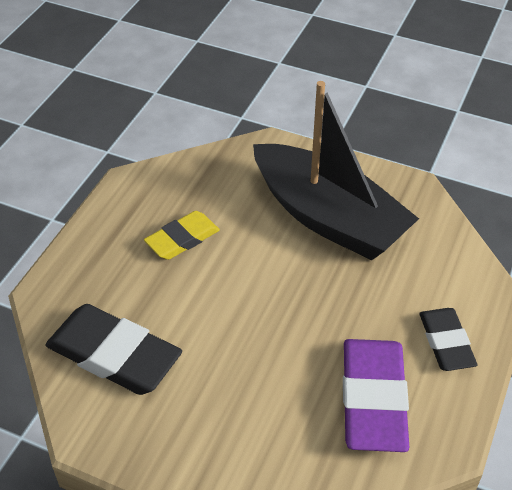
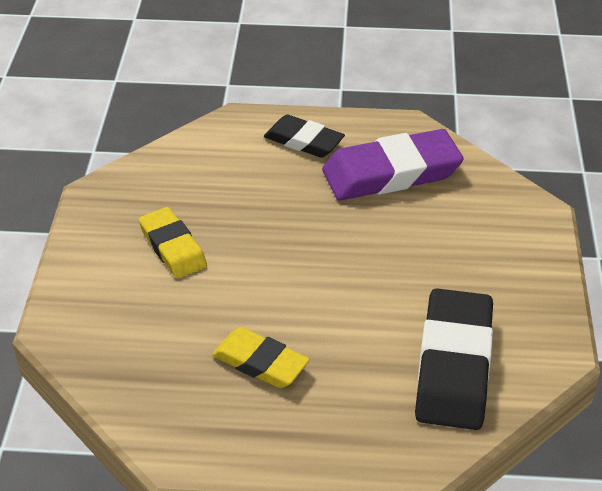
camera: 110 degrees left, 5 degrees down
(328, 217) = (172, 247): black boat -> yellow eraser
(446, 342) = (304, 141): black eraser -> black eraser turned 60 degrees clockwise

